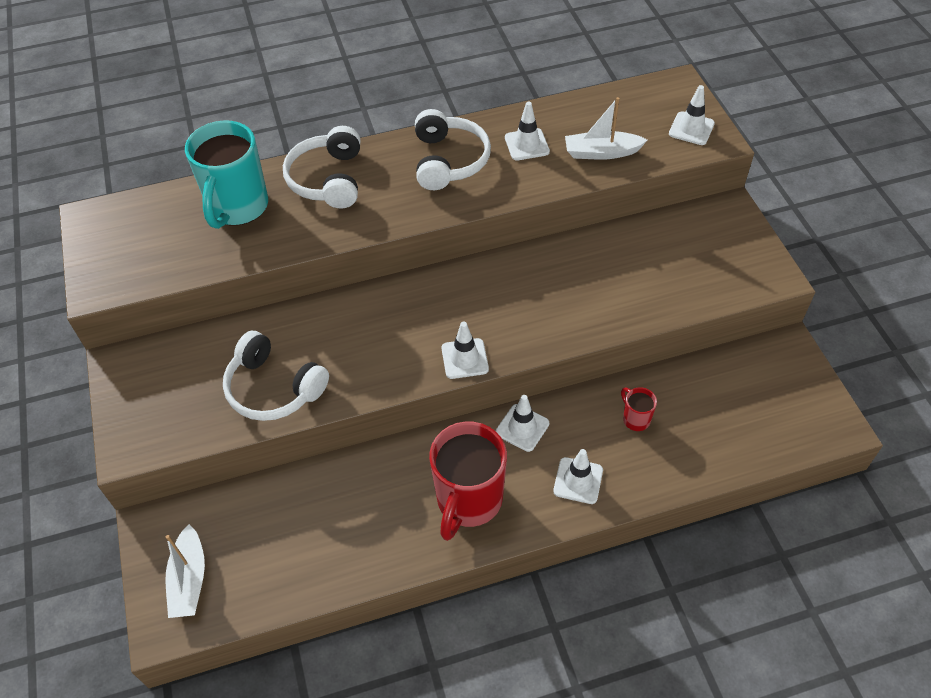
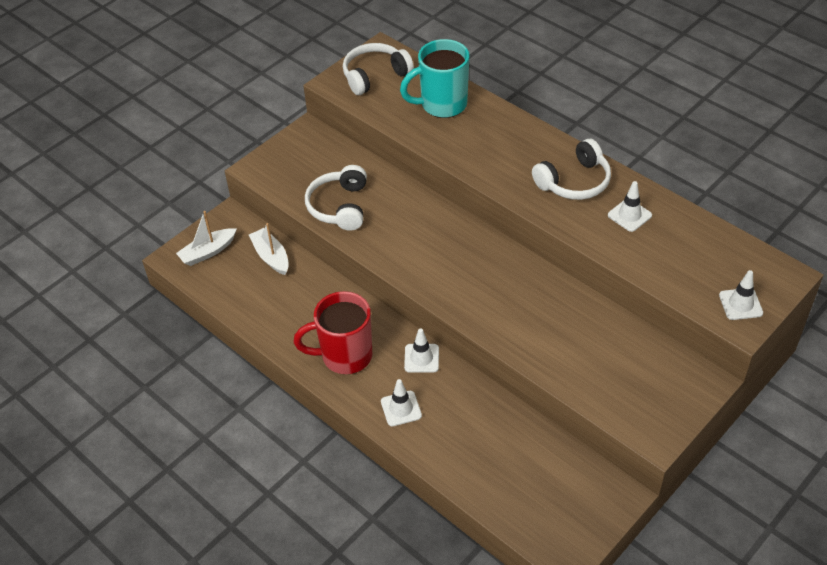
camera: 60 degrees right, 5 degrees down
(328, 179) = (502, 132): white headphones -> white headphones (374, 75)
(465, 359) = (431, 286): white traffic cone -> none
(601, 152) = (661, 261): white boat -> white boat (271, 257)
(635, 419) = (476, 420): red mug -> none

